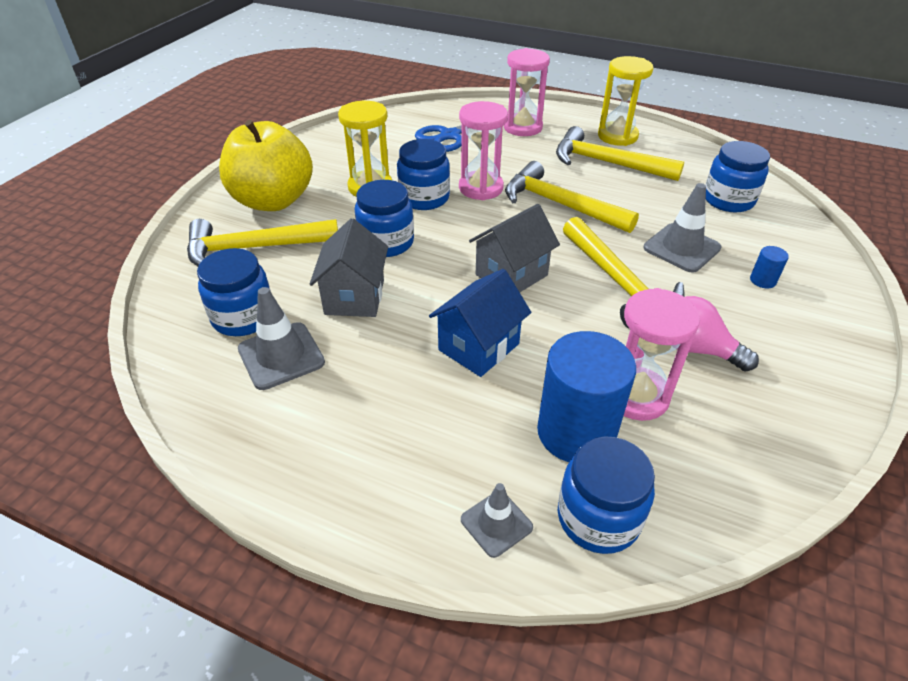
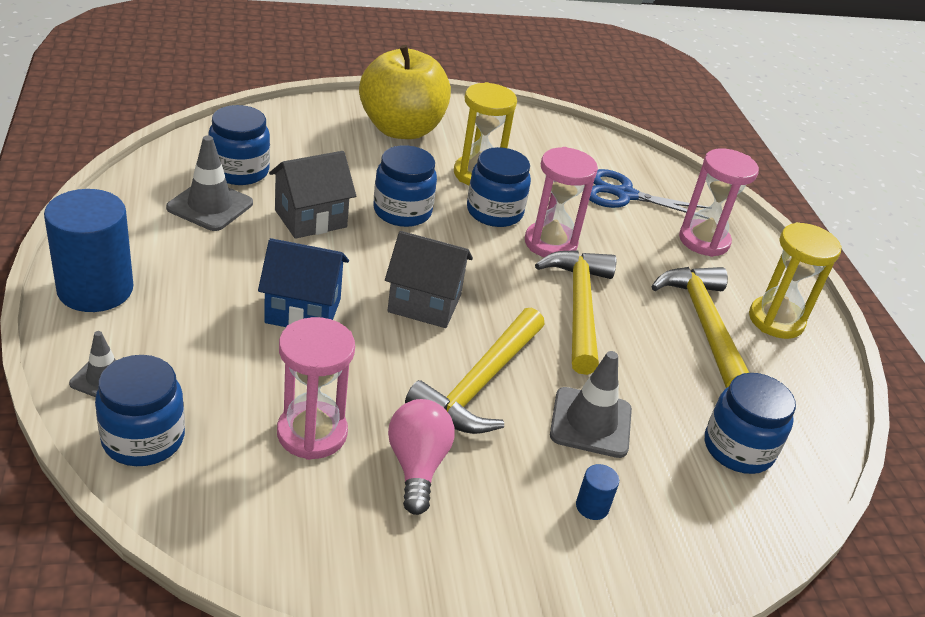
camera: 50 degrees right, 5 degrees down
(254, 248) = (328, 144): yellow hammer -> none
(576, 432) = (235, 401): blue cylinder -> blue cylinder (95, 289)

